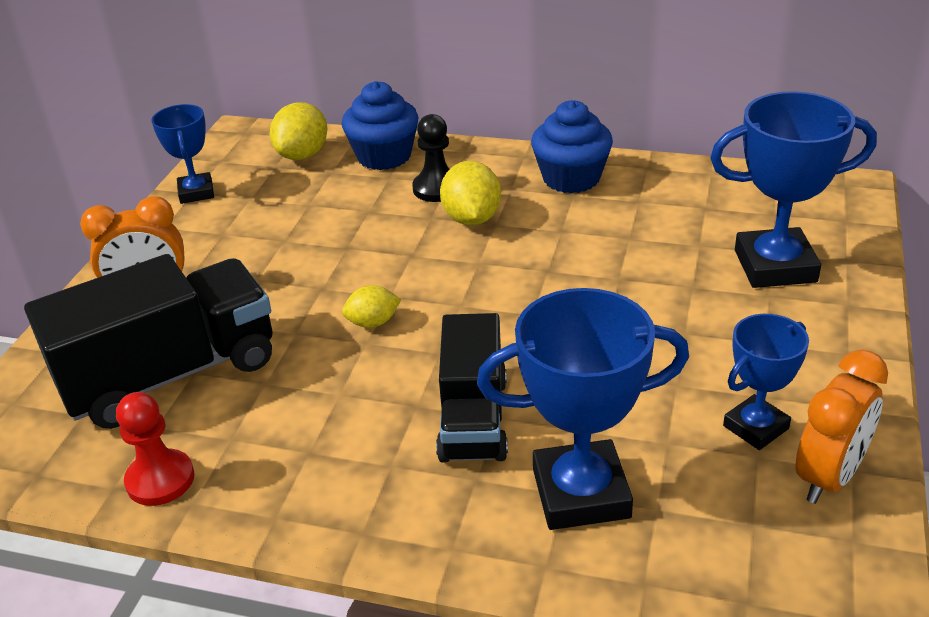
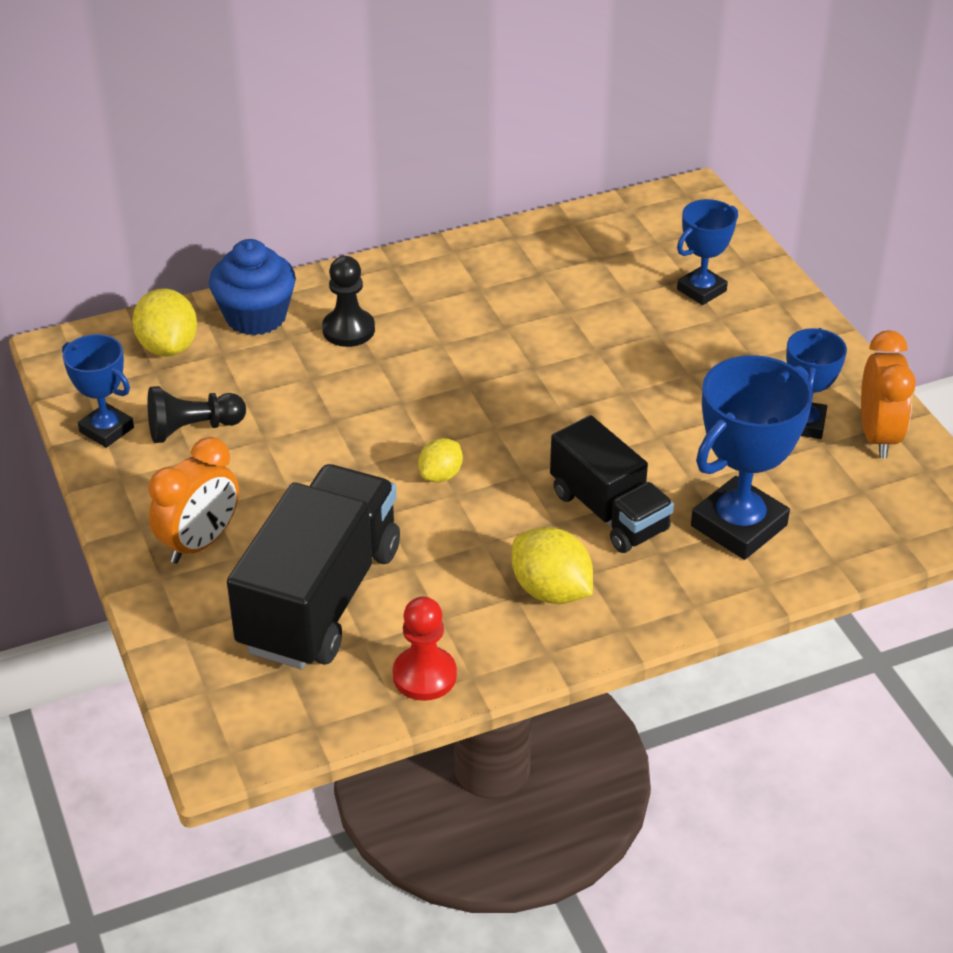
camera: 40 degrees left, 5 degrees up
(247, 214) = (193, 429): none -> black pawn
(472, 218) = (415, 346): yellow lemon -> yellow lemon (551, 591)
(571, 178) = (460, 272): blue cupcake -> none
(775, 266) = (701, 290): blue trophy -> blue trophy, size x0.59

